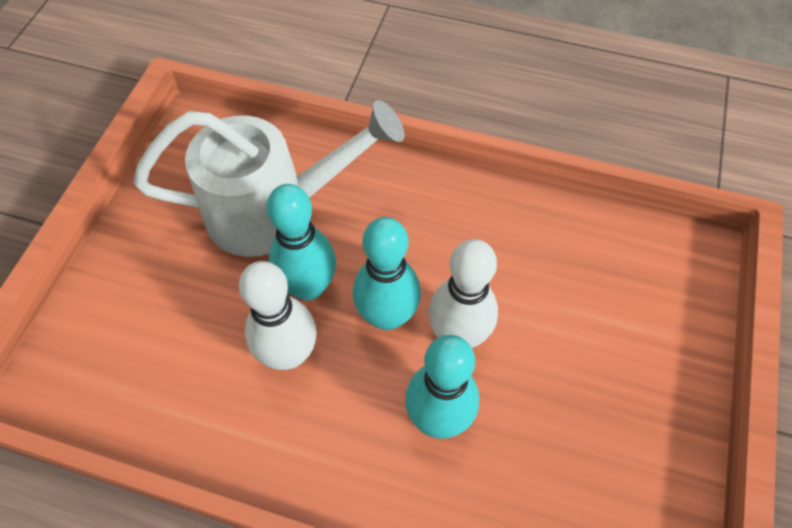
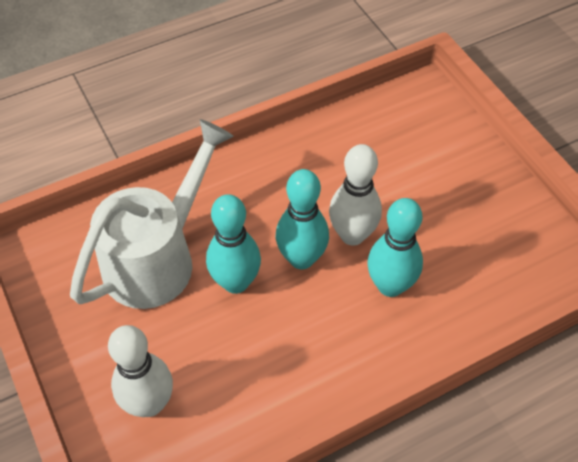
camera: 45 degrees left, 5 degrees down
(289, 354) = (269, 328): white bowling pin -> white bowling pin (149, 403)

